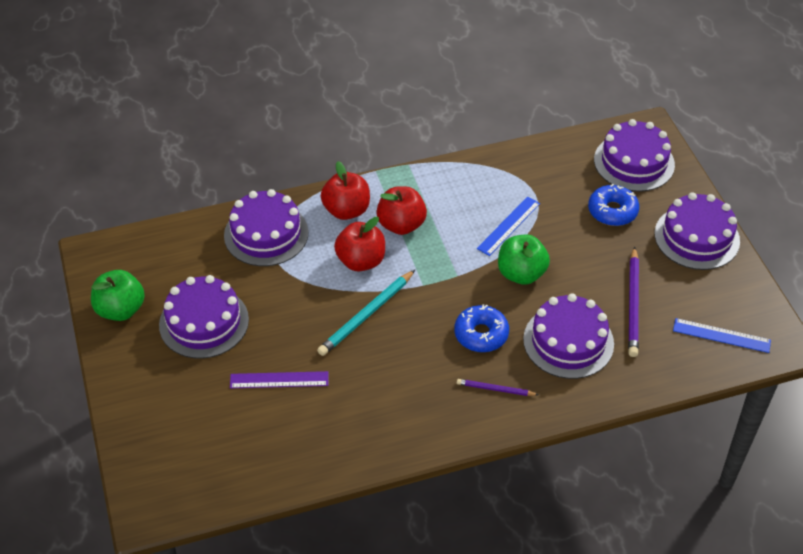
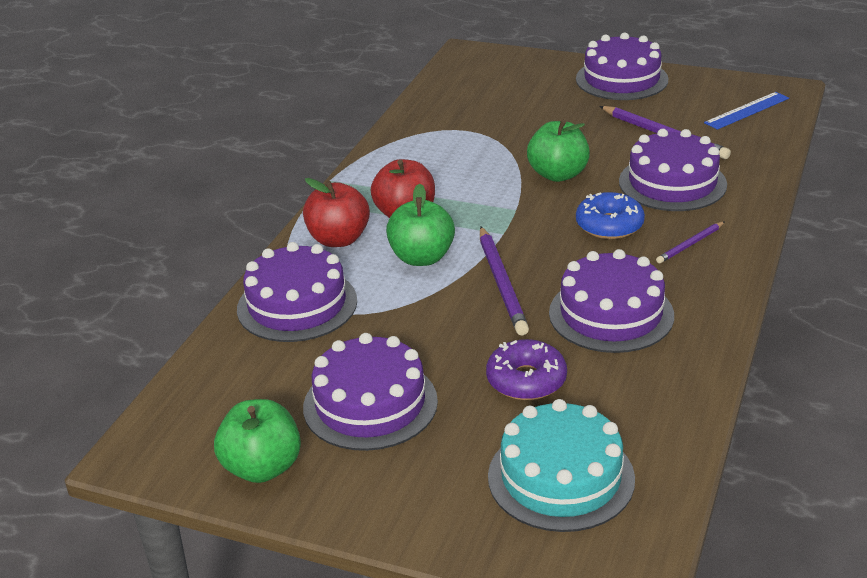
camera: 50 degrees left, 15 degrees down
(205, 442) = (561, 477): none -> turquoise cake
(279, 380) = (526, 380): purple ruler -> purple donut
(361, 261) = (422, 258): red apple -> green apple
(366, 315) = (502, 283): turquoise pencil -> purple pencil
(508, 226) = (489, 158): blue ruler -> none
(612, 211) = (540, 103): blue donut -> none
(634, 162) = (496, 72): purple cake -> purple cake (611, 314)

